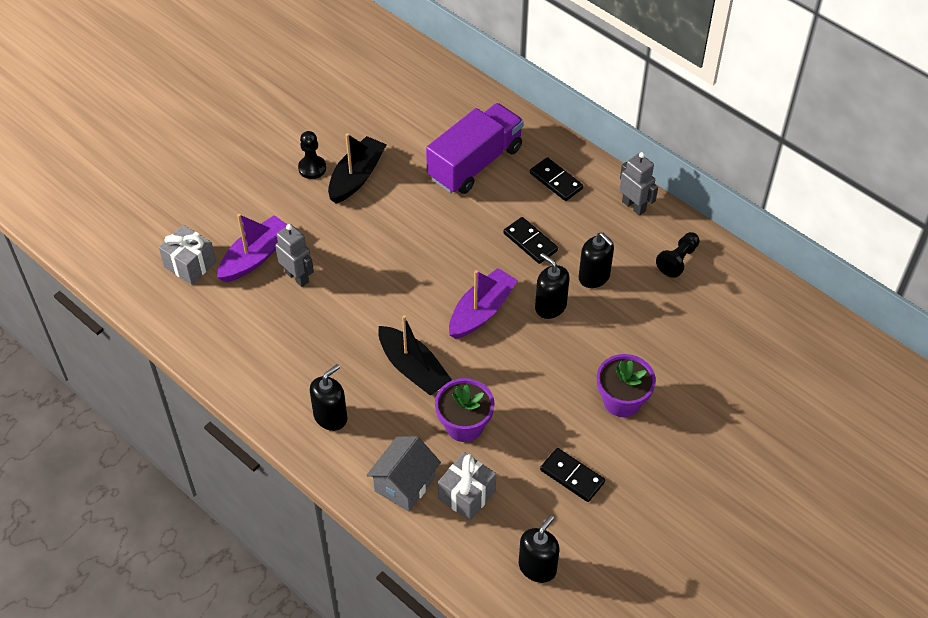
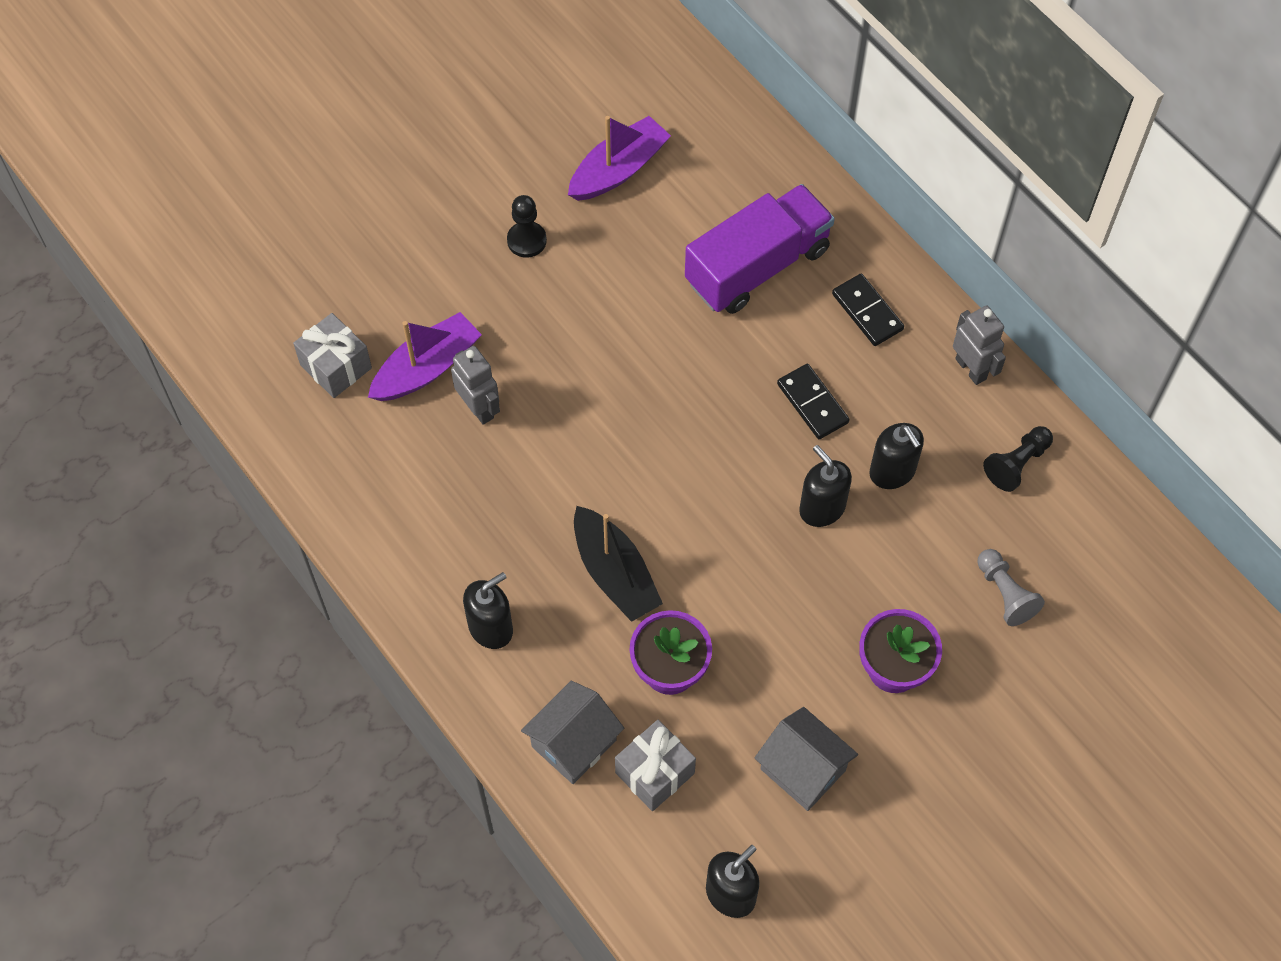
camera: 10 degrees right, 10 degrees up
(356, 177) = (586, 263): black boat -> none
(481, 311) = (724, 500): purple boat -> purple boat (619, 169)
(572, 476) = (802, 769): black domino -> grey house
(688, 342) = (1005, 593): none -> grey pawn

